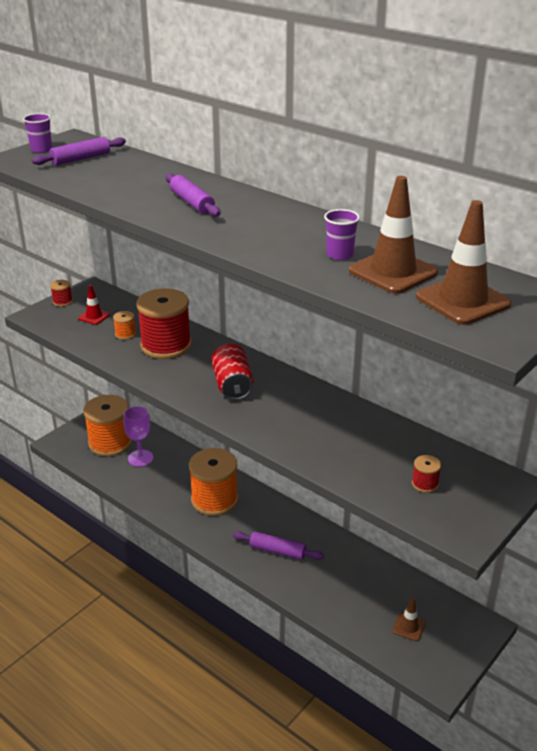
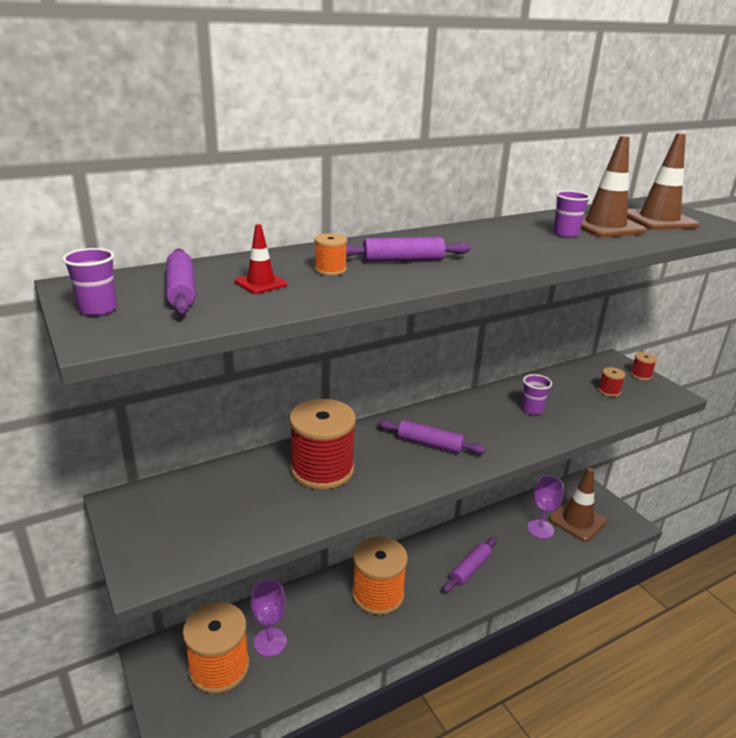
camera: 70 degrees left, 5 degrees down
(62, 302) = (131, 537): red spool -> red spool (641, 375)
(94, 316) = (203, 514): red traffic cone -> red traffic cone (261, 283)
(125, 334) = (272, 495): orange spool -> orange spool (330, 270)
(232, 385) = (430, 444): red can -> purple rolling pin
(336, 433) = (532, 410): none -> purple cup
(371, 596) = (540, 529): none -> purple goblet
(408, 627) = (577, 520): brown traffic cone -> brown traffic cone, size x1.93

